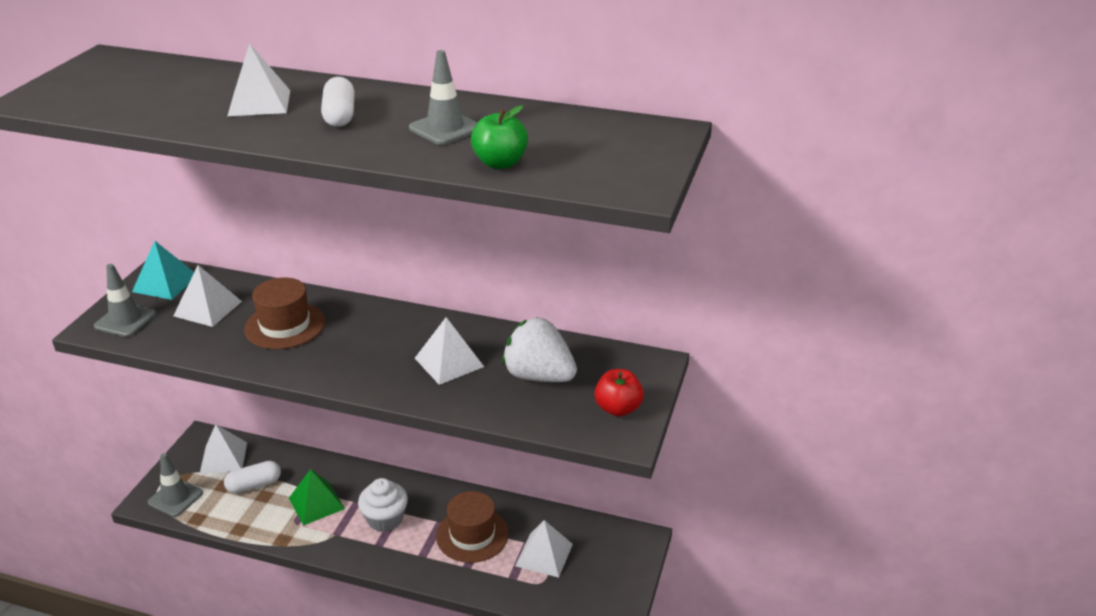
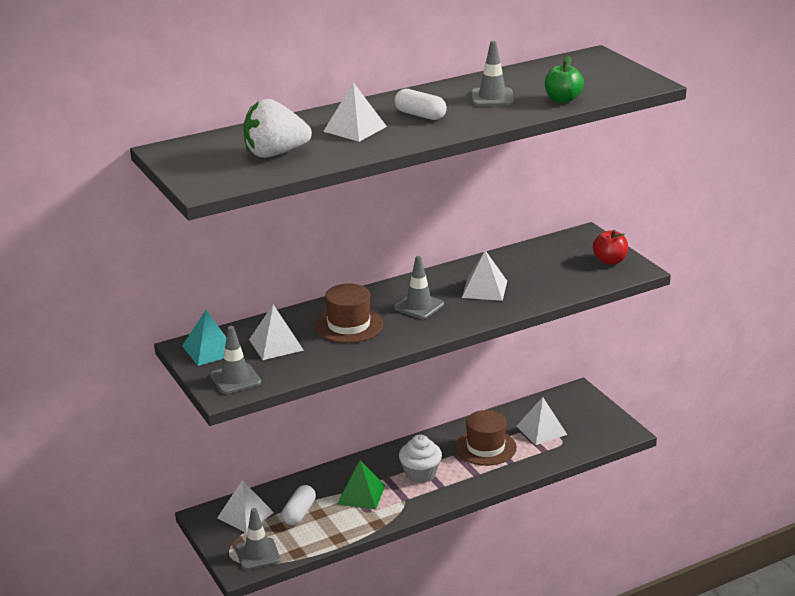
camera: 45 degrees left, 5 degrees down
(366, 343) = (419, 306): none -> grey traffic cone
(539, 376) = (543, 269): white strawberry -> white strawberry (275, 154)

